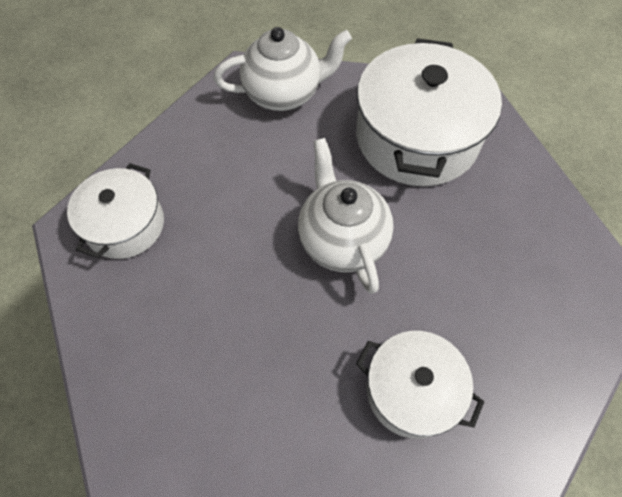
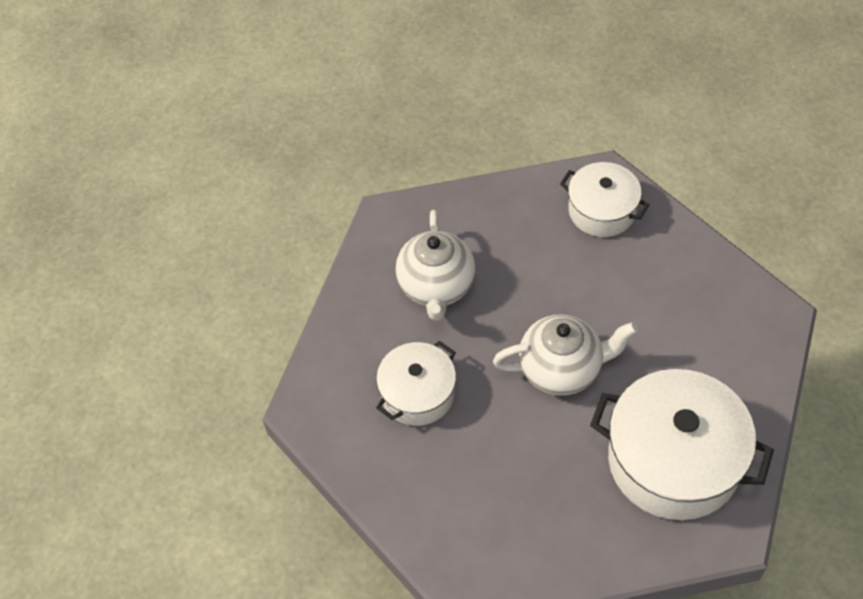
camera: 105 degrees right, 5 degrees down
(284, 93) = (745, 346): white teapot -> white teapot (436, 287)

